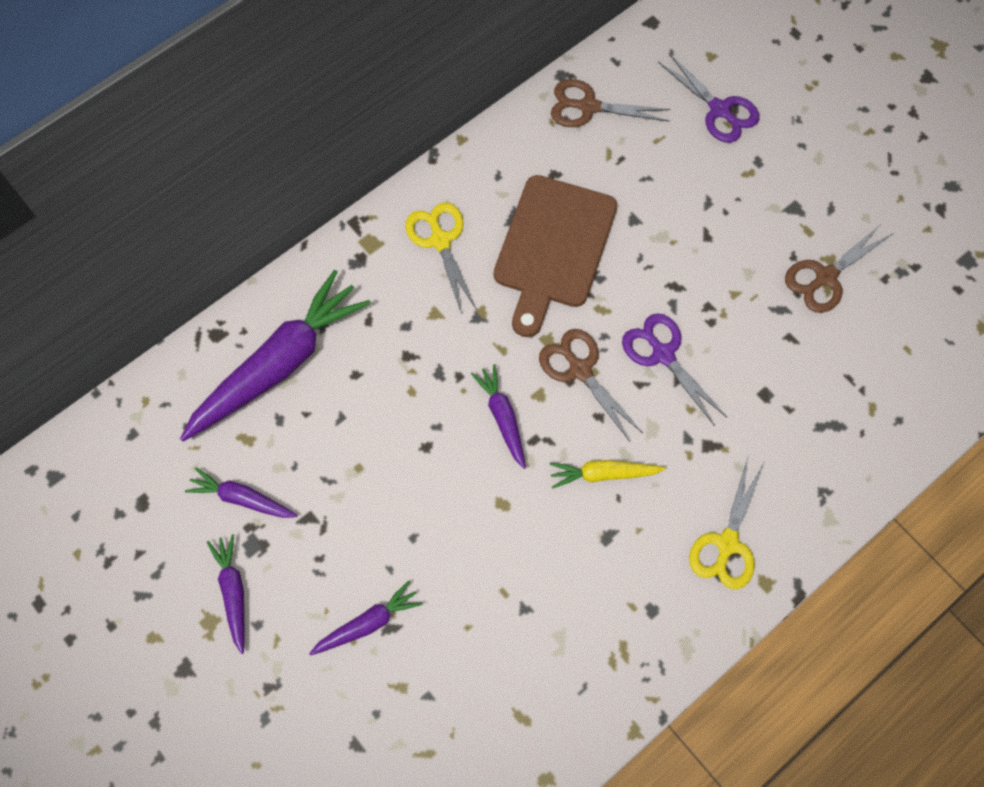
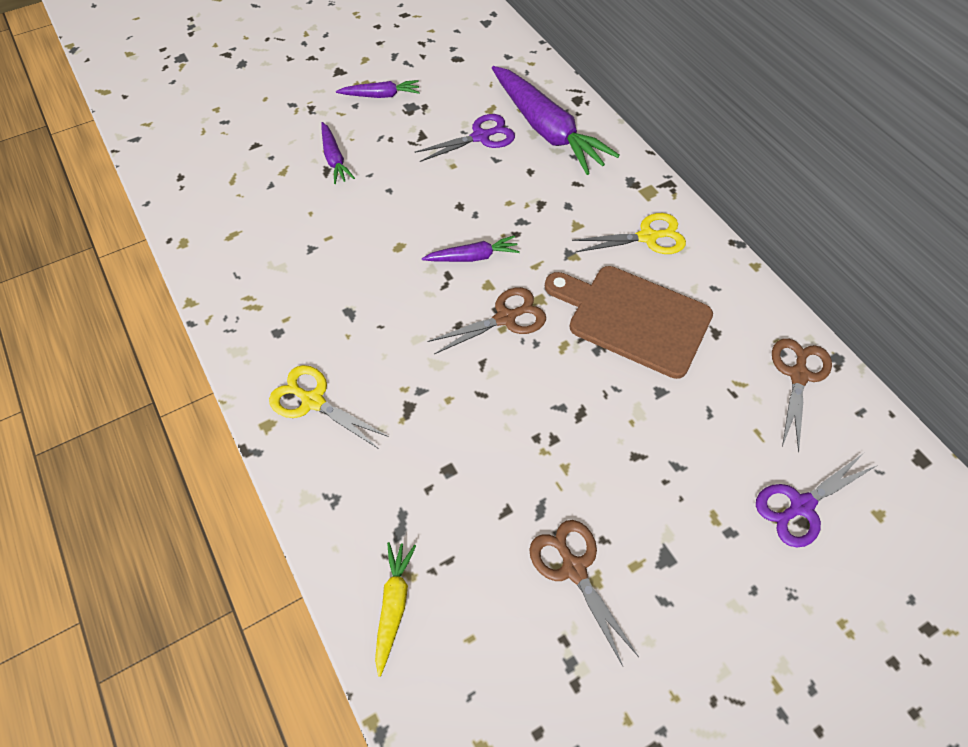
camera: 100 degrees right, 10 degrees down
(242, 498) = (446, 104): purple carrot -> none
(603, 474) = (404, 318): yellow carrot -> yellow carrot (393, 605)
(663, 354) = (508, 387): purple scissors -> purple scissors (480, 137)

